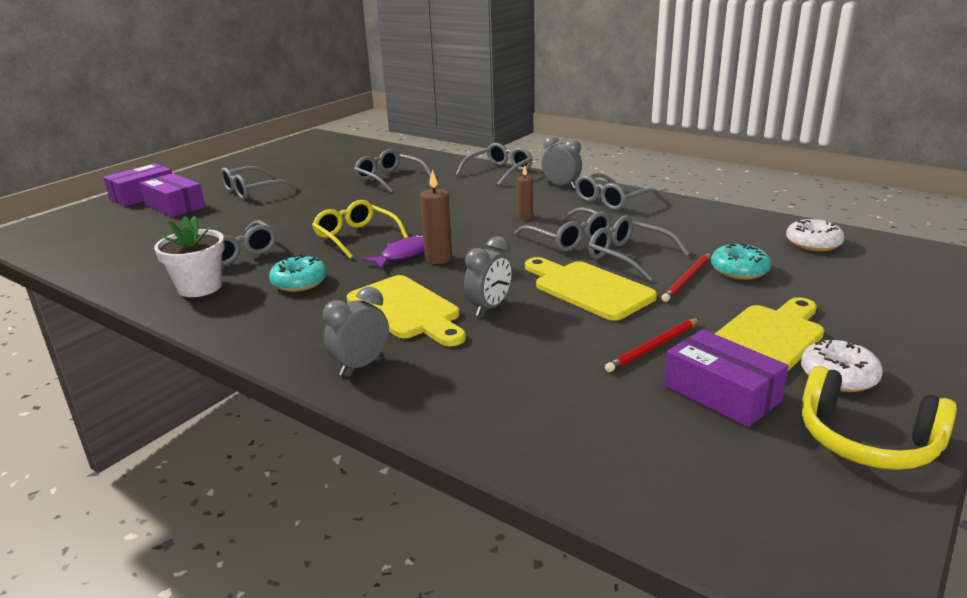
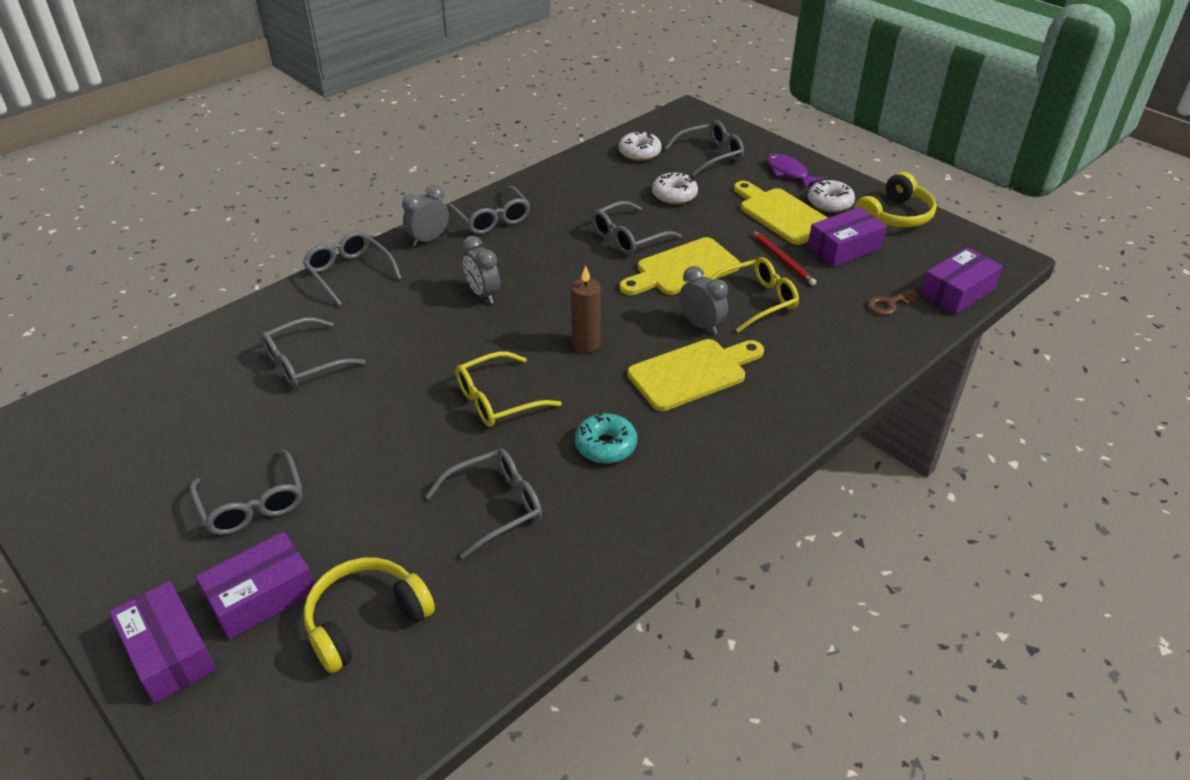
camera: 80 degrees left, 15 degrees up
(143, 233) = (366, 620): none -> yellow headphones
(200, 287) = (588, 531): white flower pot -> none
(361, 365) = (785, 405): grey clock -> grey clock (483, 294)
(404, 254) = (565, 366): purple fish -> purple fish (788, 172)
(525, 217) = (505, 276): brown candle -> none
(551, 335) = (755, 301): none -> yellow glasses
(568, 239) = (574, 260): grey glasses -> grey glasses (710, 155)
(598, 437) = (889, 304): none -> brown key
(675, 512) = (957, 292): none -> purple box
(687, 279) = (681, 221): red pencil -> none
(739, 270) = (674, 195): turquoise donut -> white donut

